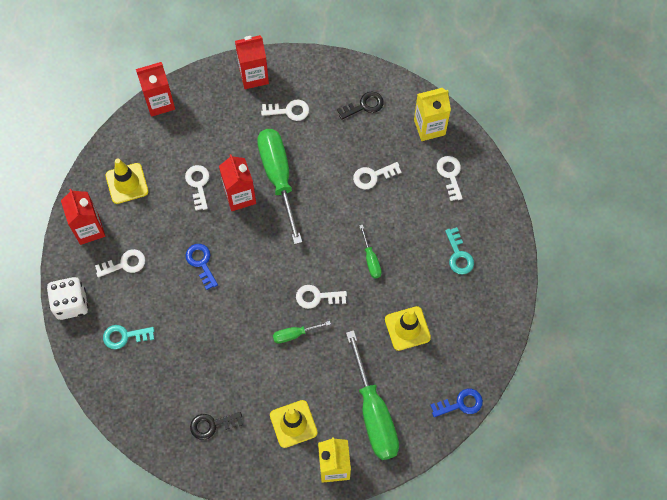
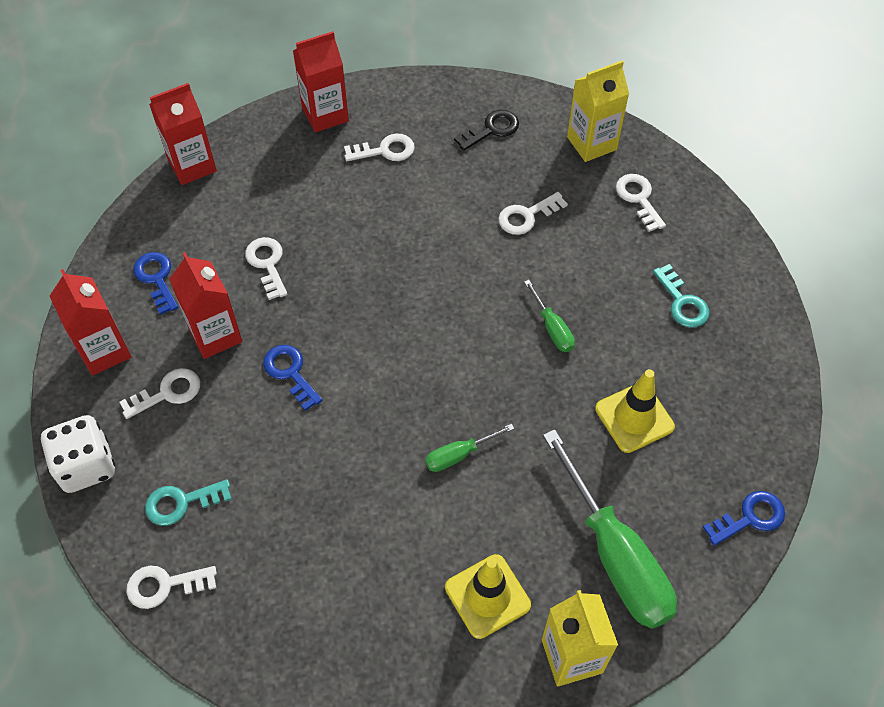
camera: 10 degrees left, 10 degrees down
(127, 183) = (156, 278): yellow traffic cone -> blue key
(212, 425) = (351, 621): black key -> none
(240, 196) = (334, 271): red carton -> red carton (215, 335)
(278, 178) = (387, 238): green screwdriver -> none
(317, 297) = (482, 394): white key -> white key (164, 585)

